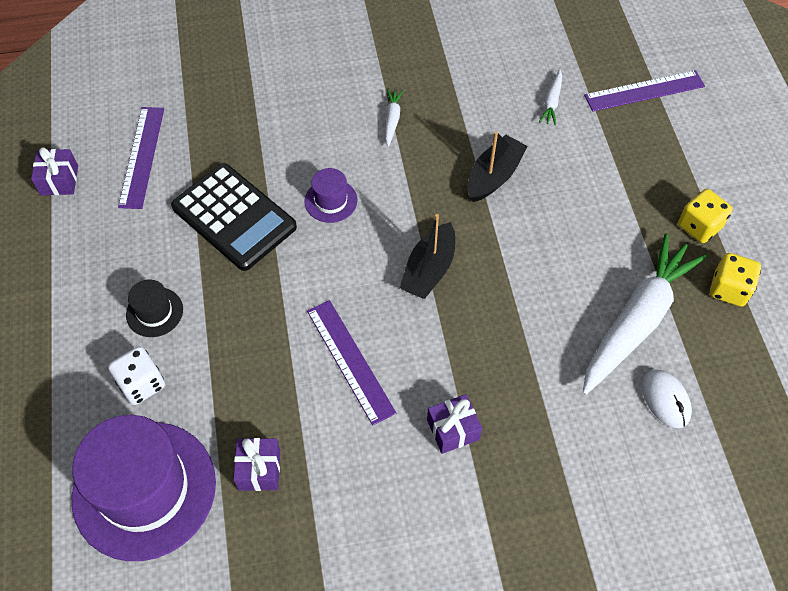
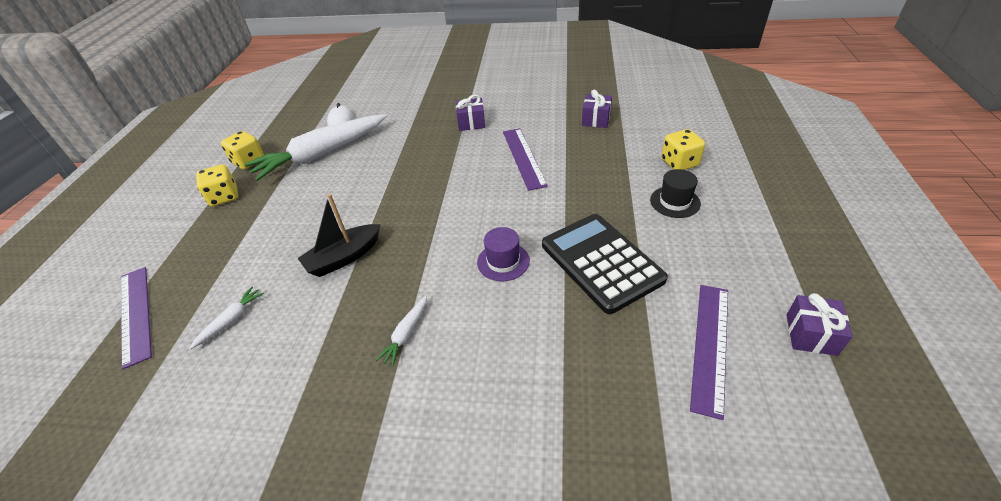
camera: 160 degrees left, 15 degrees down
(141, 384) = (679, 163): white dice -> yellow dice
(144, 489) = (670, 119): purple hat -> none
(429, 269) = (442, 199): black boat -> none
(644, 91) = (135, 314): purple ruler -> purple ruler turned 60 degrees clockwise

